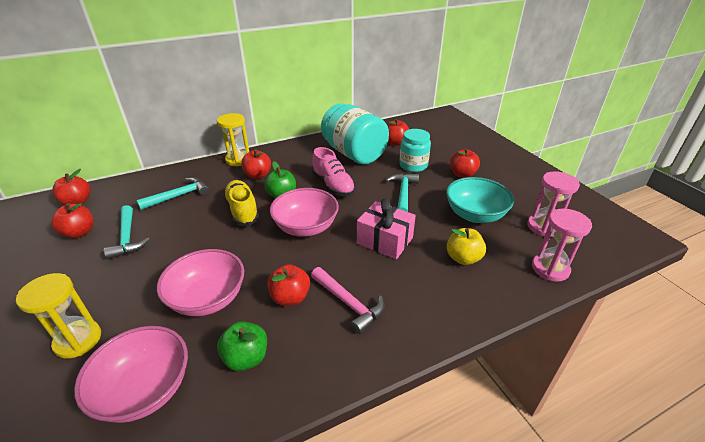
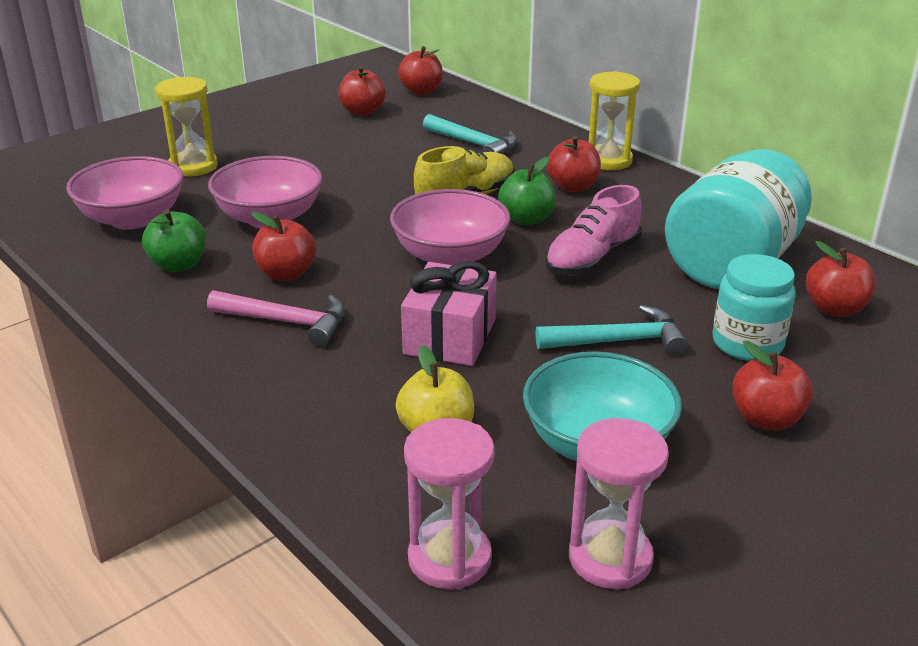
camera: 75 degrees right, 5 degrees down
(127, 237) = (365, 140): turquoise hammer -> none
(348, 303) = (286, 322): pink hammer -> pink hammer turned 105 degrees counterclockwise

